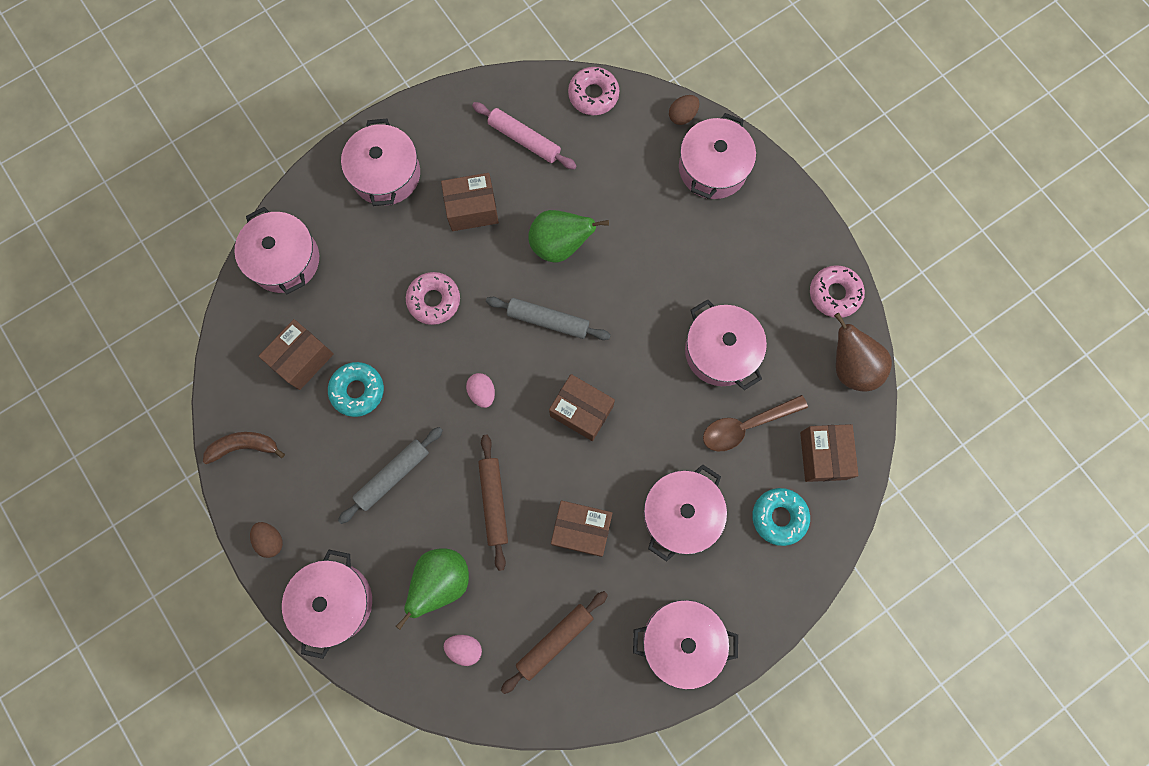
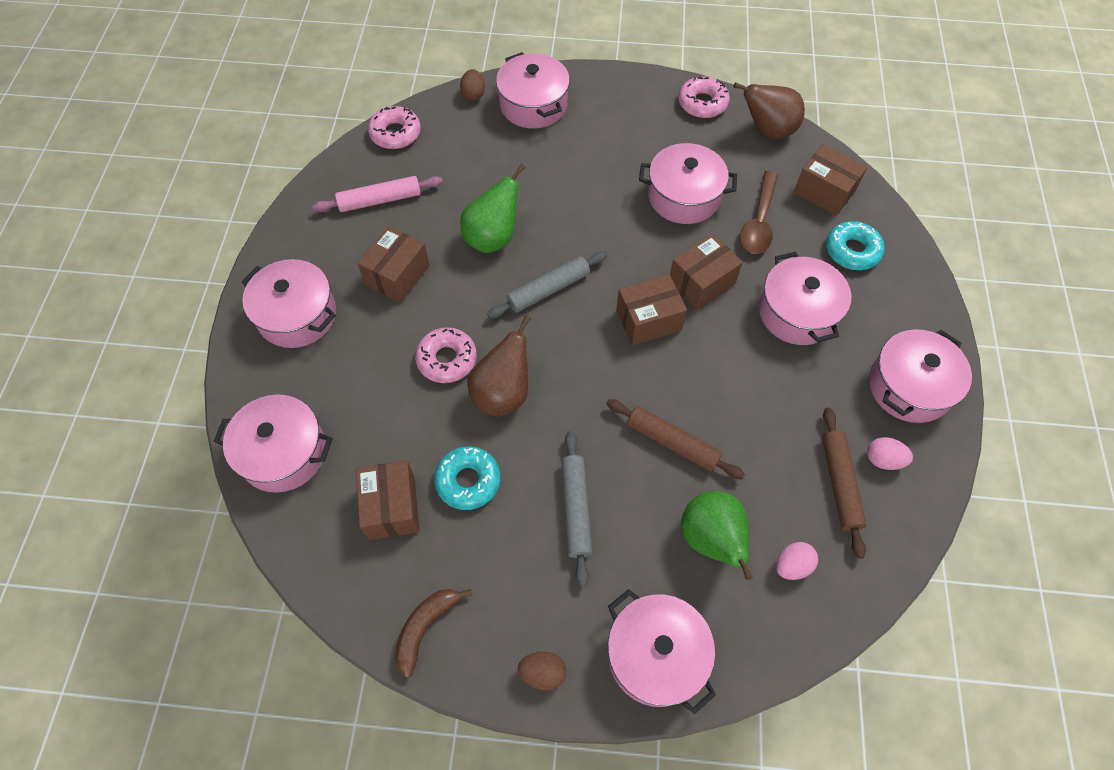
camera: 50 degrees left, 15 degrees down
(438, 359) = (503, 394): none -> brown pear
(482, 393) = (565, 381): pink egg -> pink egg (883, 460)
(581, 529) = (753, 392): brown box -> brown box (701, 283)

